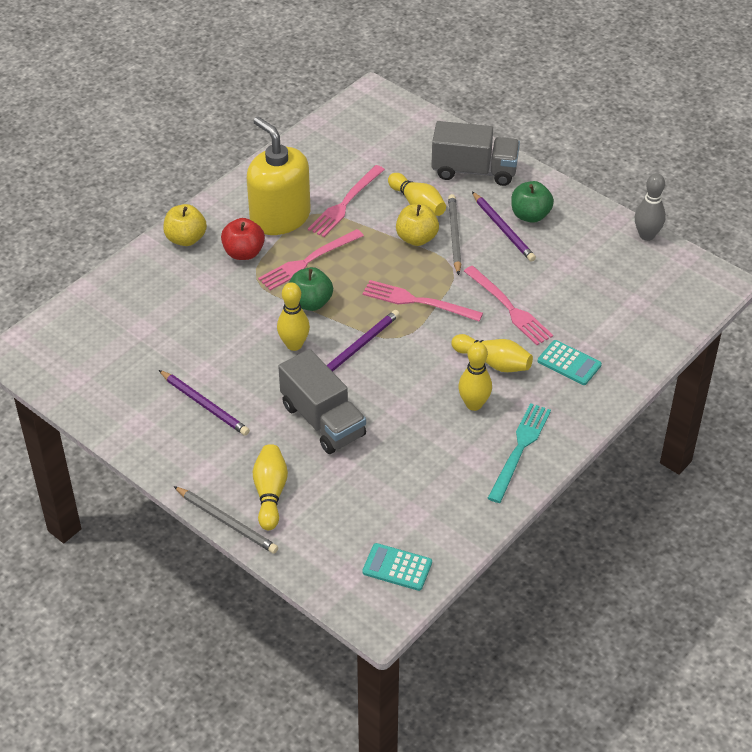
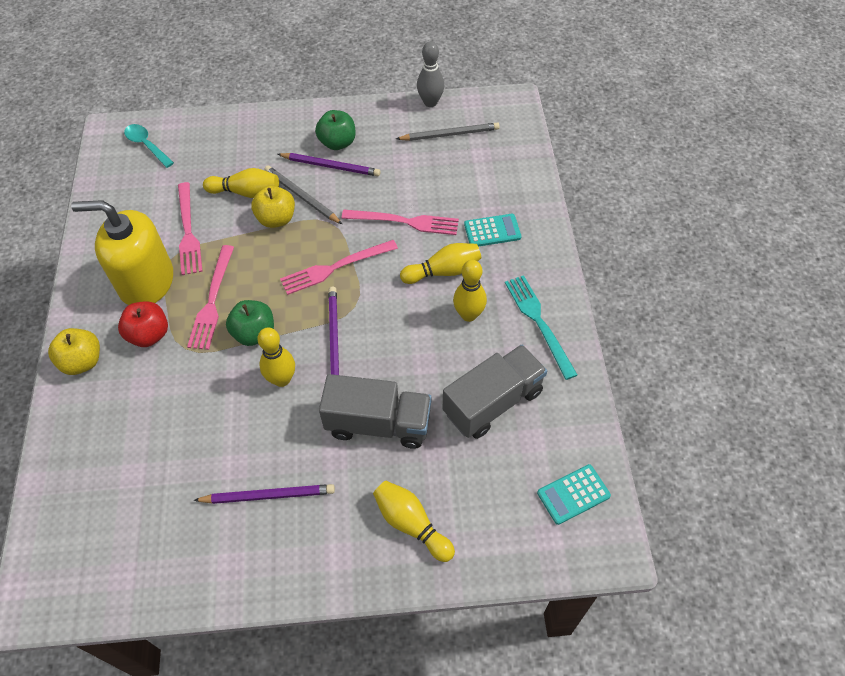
camera: 45 degrees left, 10 degrees up
(227, 522) = (407, 583): grey pencil -> grey pencil (450, 134)
(386, 122) = (146, 145): none -> turquoise spoon
(474, 171) = (258, 137): grey truck -> grey truck (493, 402)

